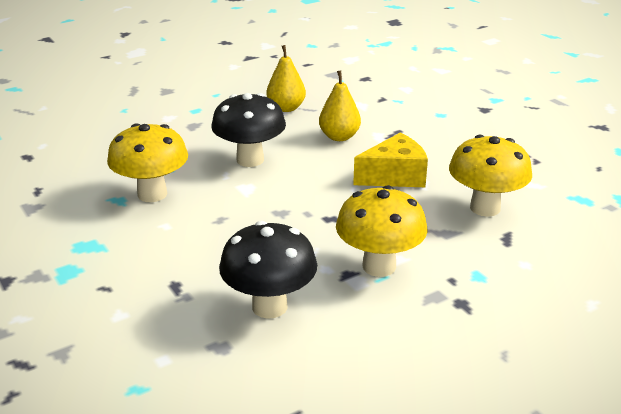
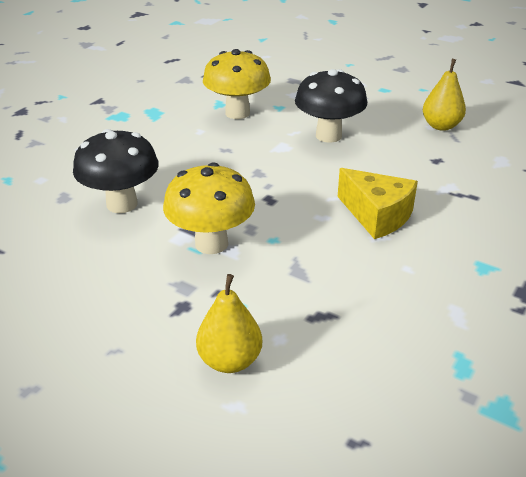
camera: 65 degrees right, 5 degrees up
(339, 137) = (419, 166): yellow pear -> yellow pear (230, 360)
(485, 208) = (369, 288): yellow mushroom -> none

